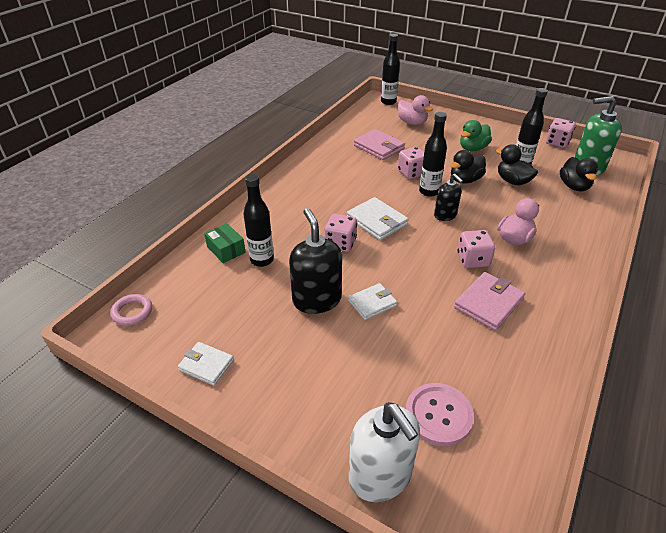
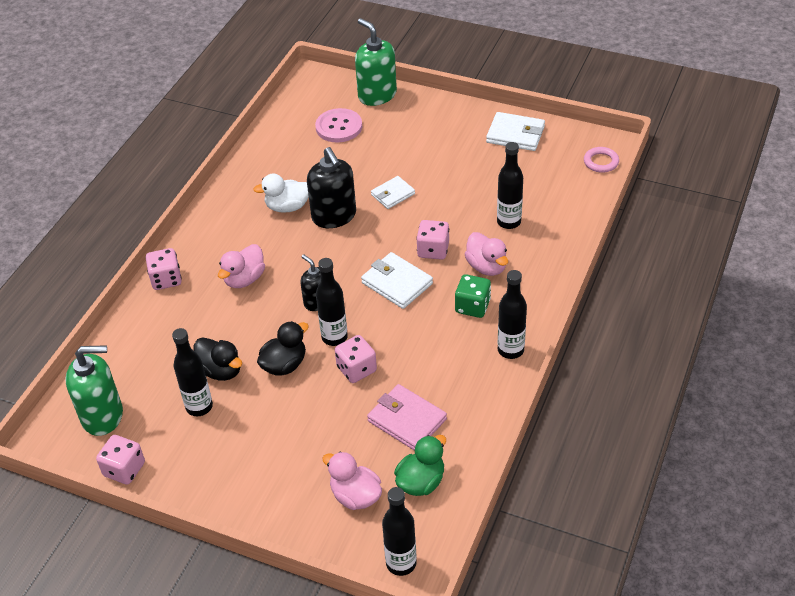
camera: 175 degrees right, 5 degrees up
(206, 365) = (515, 134): white wallet -> white wallet, size x1.51
(226, 249) = (550, 228): green box -> none
(297, 225) = (486, 267): none -> pink duck
(299, 173) = (510, 350): none -> black bottle
(316, 299) = (443, 191): black soap dispenser -> black soap dispenser (334, 216)
(318, 199) = (472, 306): none -> green dice
(380, 476) = (377, 95): white soap dispenser -> green soap dispenser
(472, 148) = (262, 436): green duck -> green duck (421, 482)
(473, 260) = (294, 248): pink dice -> pink dice (166, 279)
(488, 303) = (287, 207): pink wallet -> white duck
(574, 186) = (142, 371): black duck -> none

